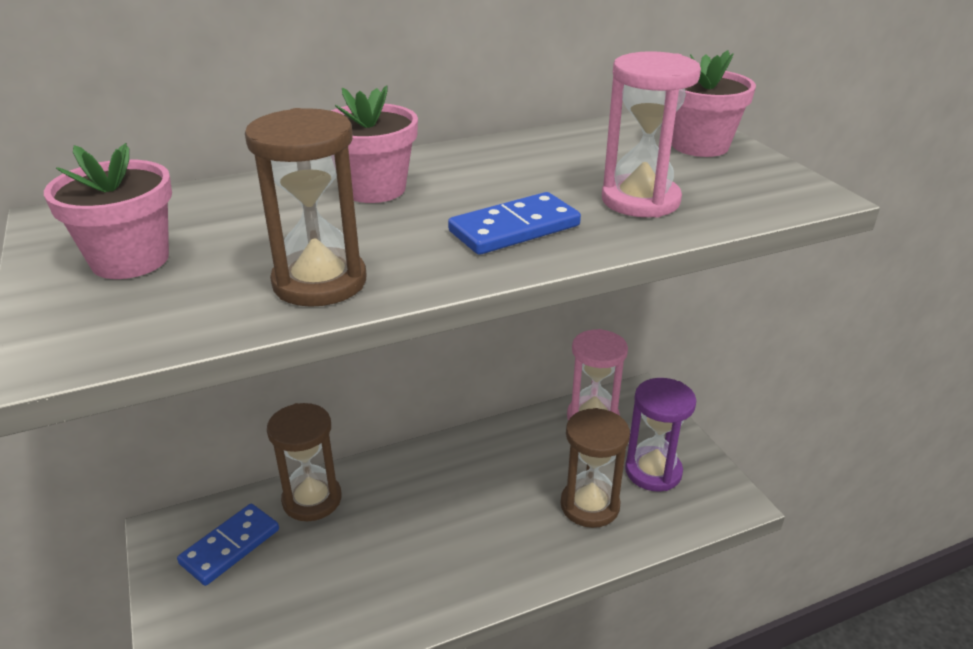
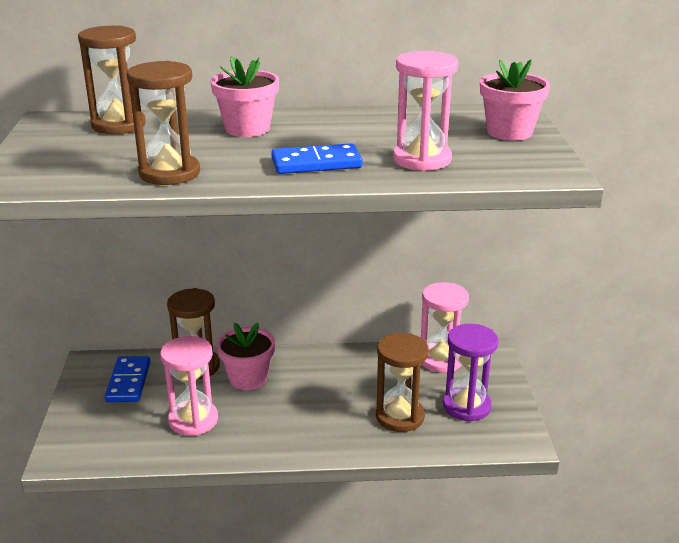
camera: 20 degrees right, 5 degrees down
(130, 260) = (73, 146): pink flower pot -> pink flower pot (248, 378)
(179, 211) = (118, 125): none -> brown hourglass
(230, 546) = (128, 382): blue domino -> blue domino turned 60 degrees counterclockwise
(345, 581) = (193, 420): none -> pink hourglass

